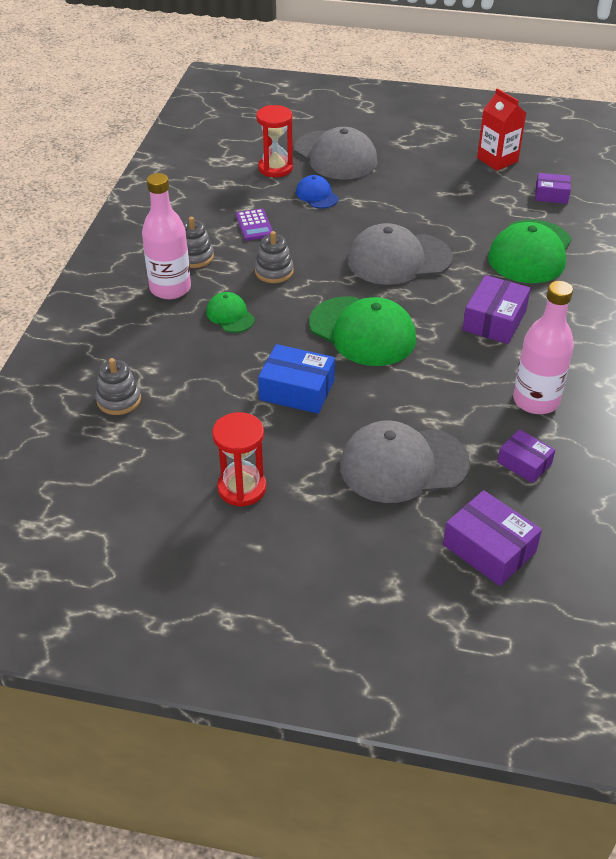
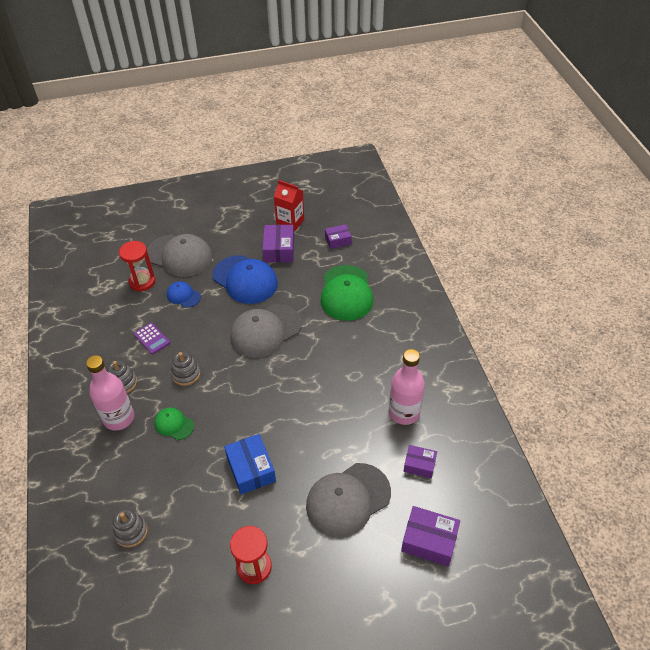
camera: 25 degrees left, 5 degrees up
(297, 390) = (251, 469): blue box -> blue box turned 75 degrees clockwise
(362, 331) = (270, 402): green cap -> none
(403, 201) = (245, 280): none -> blue cap
(494, 320) = (350, 358): purple box -> purple box (279, 250)

